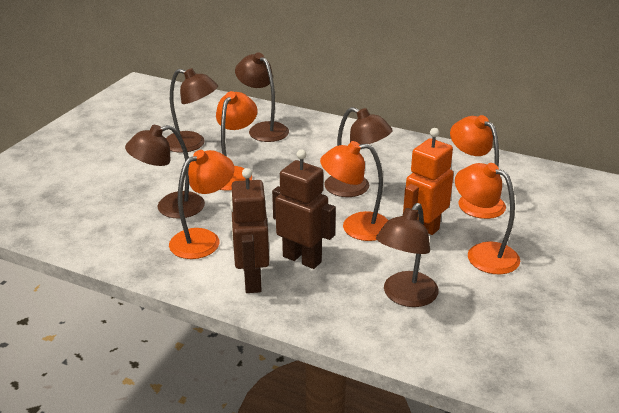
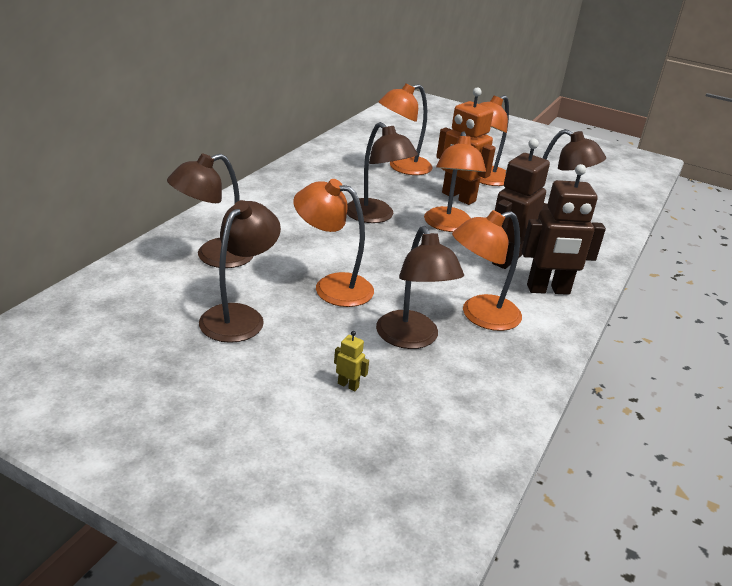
camera: 90 degrees left, 0 degrees up
(119, 185) = (348, 385): none -> yellow robot
(203, 239) = (480, 316): orange lamp -> orange lamp turned 75 degrees counterclockwise
(355, 188) = (375, 216): brown lamp -> brown lamp turned 105 degrees clockwise

